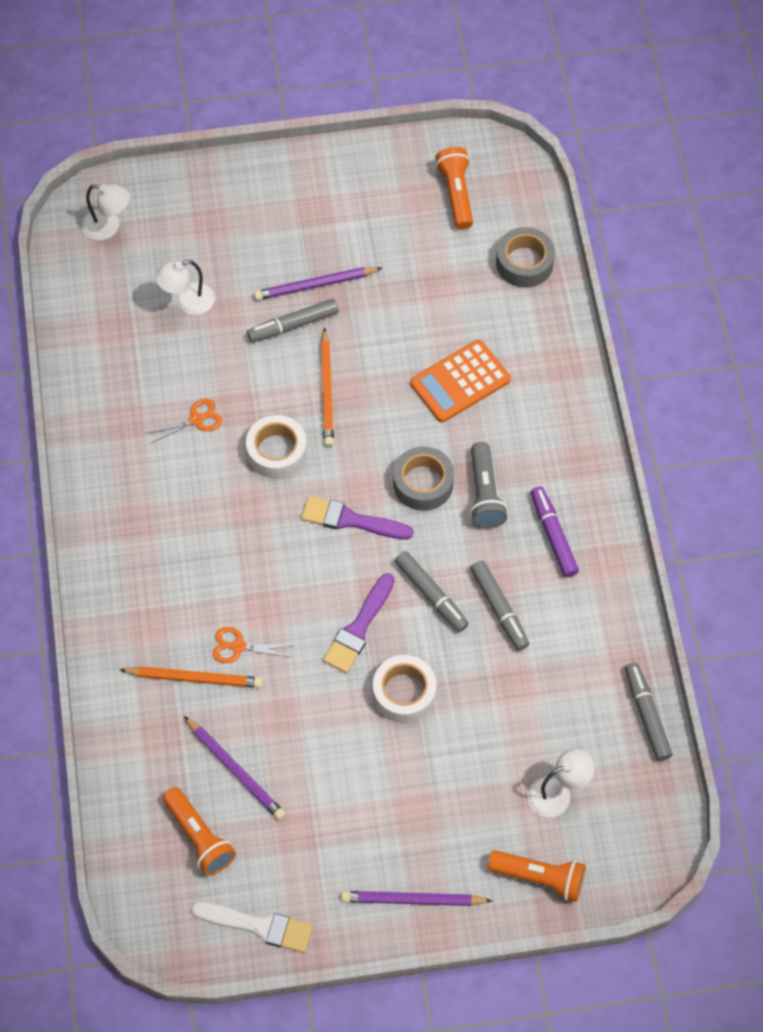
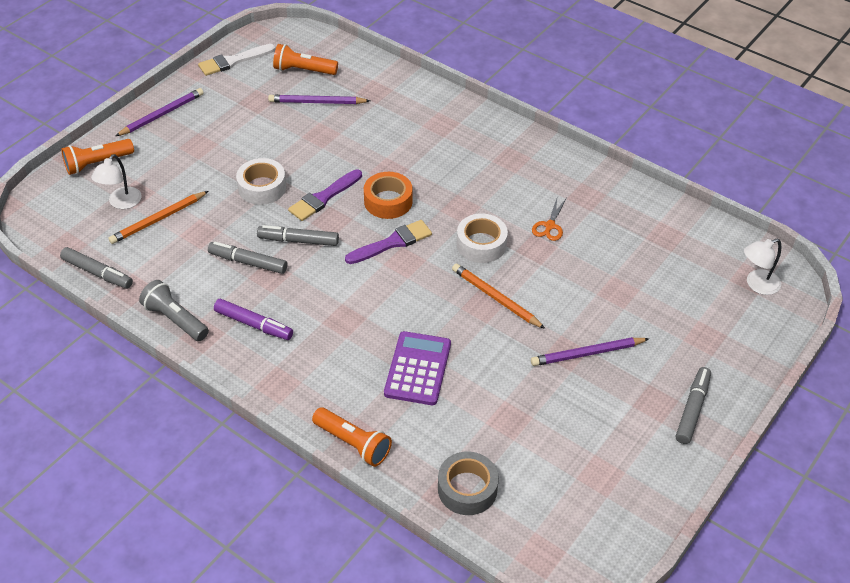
camera: 135 degrees right, 15 degrees down
(187, 302) = (647, 281): white lamp -> none
(194, 678) = (386, 120): orange pencil -> orange pencil (158, 219)
(238, 646) = (380, 146): orange scissors -> none
(293, 325) = (567, 318): grey marker -> grey marker (692, 409)
(304, 571) = (388, 201): none -> orange tape
(315, 285) = (587, 353): purple pencil -> purple pencil turned 135 degrees counterclockwise
(358, 628) = (323, 197): purple brush -> purple brush turned 120 degrees counterclockwise
(423, 483) = (371, 292): grey tape -> none
(456, 194) = (579, 500): orange flashlight -> orange flashlight (353, 443)
(460, 382) = (417, 369): orange calculator -> purple calculator
(485, 494) = (324, 315): grey flashlight -> grey flashlight (175, 319)

